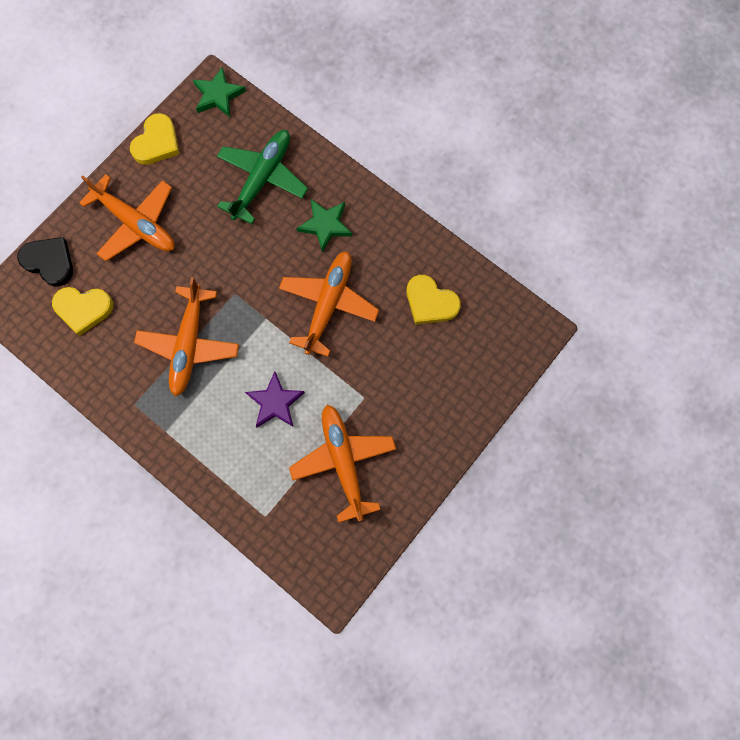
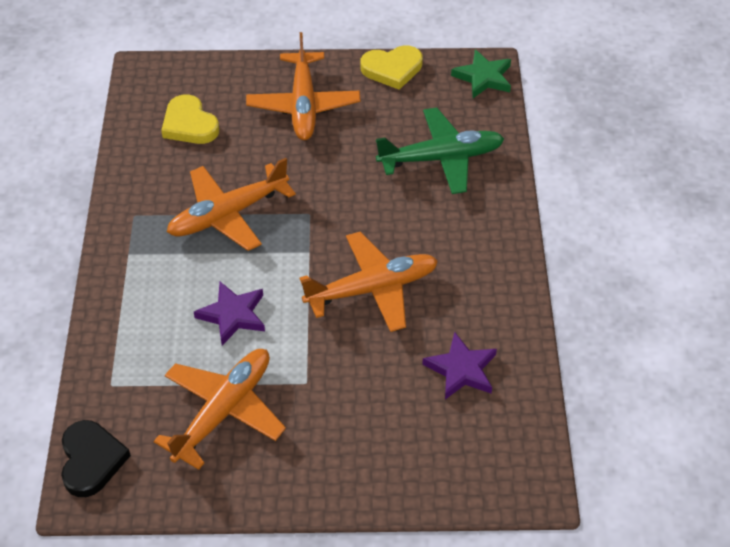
camera: 50 degrees right, 25 degrees down
(49, 262) = (210, 76): black heart -> black heart (91, 460)
(325, 225) = (448, 233): green star -> none
(430, 302) = (461, 370): yellow heart -> purple star

